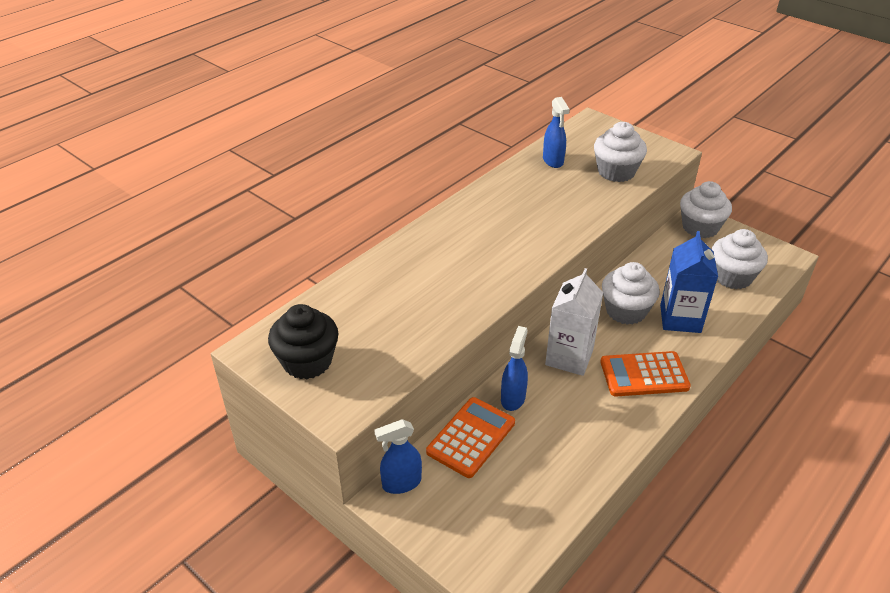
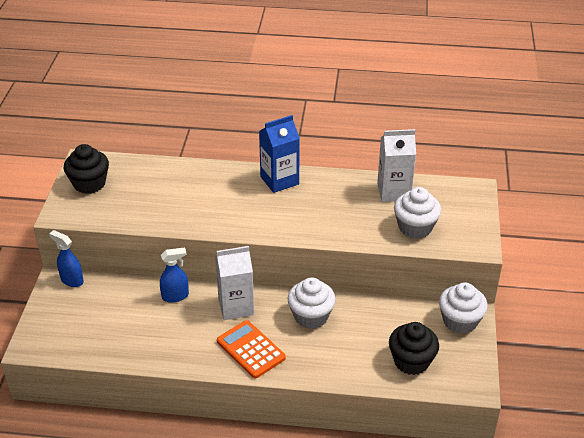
camera: 55 degrees right, 0 degrees up
(471, 437) = (128, 292): orange calculator -> none
(553, 161) = (393, 191): blue spray bottle -> white carton
(680, 319) = (329, 348): blue carton -> blue carton (279, 180)
(732, 277) = (411, 361): white cupcake -> black cupcake

